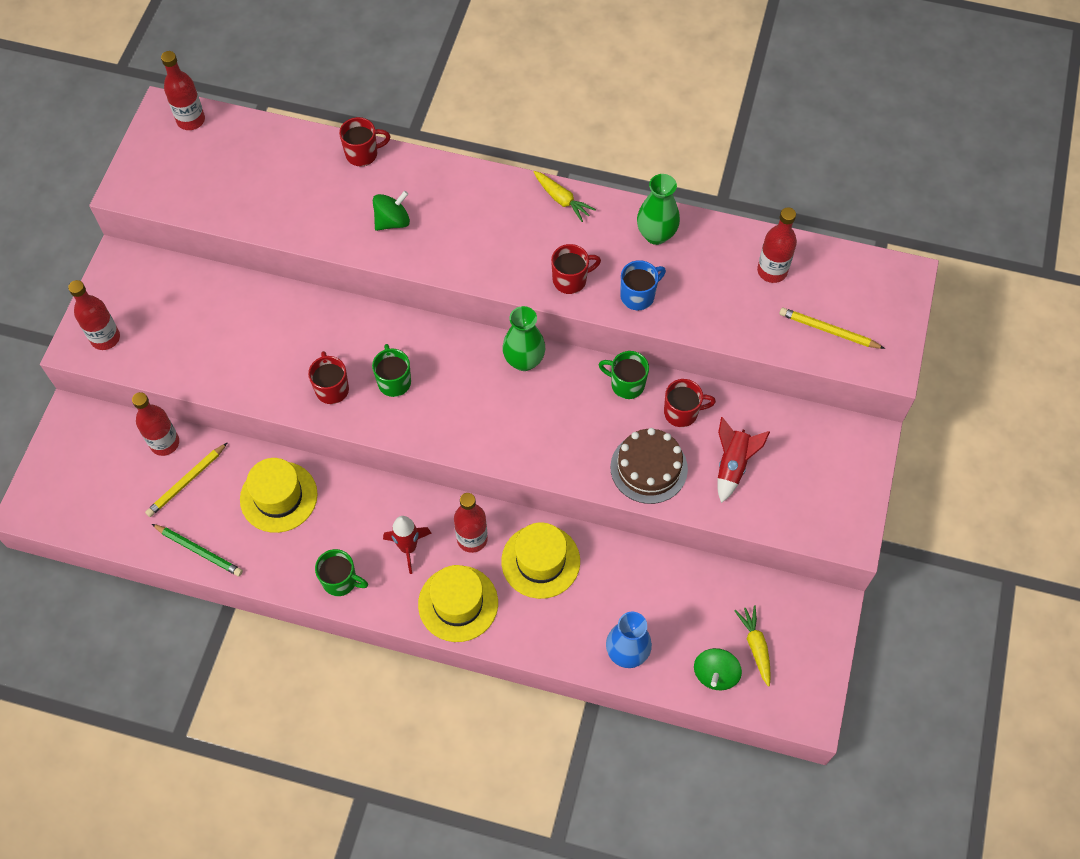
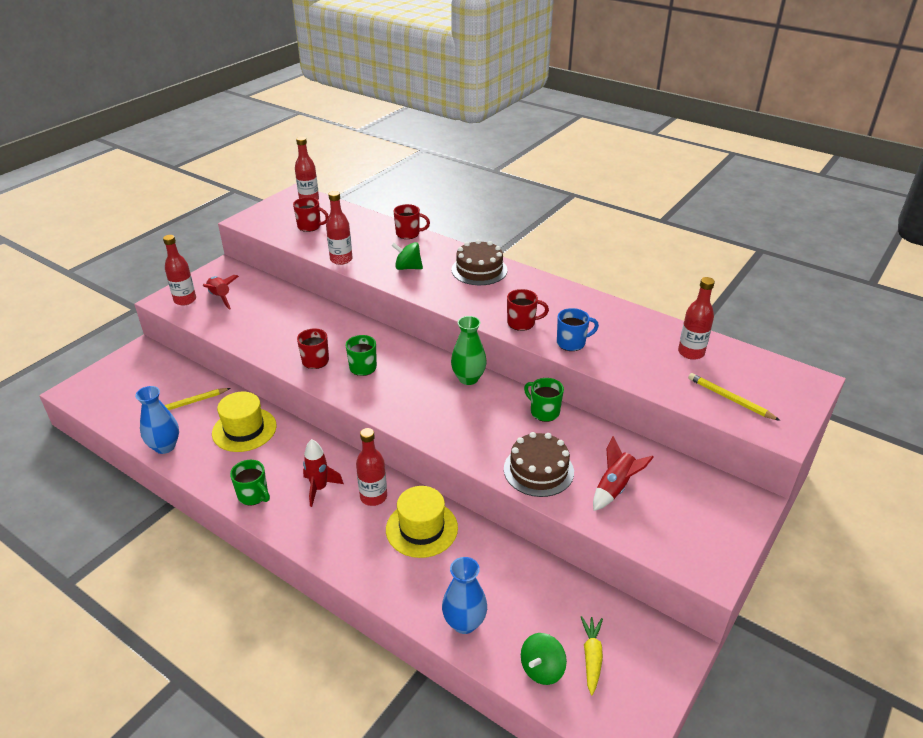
camera: 20 degrees right, 25 degrees down
(150, 319) = (220, 297): none -> red rocket
(165, 443) = (189, 379): red bottle -> red bottle (341, 260)
(199, 551) = (165, 446): green pencil -> blue vase
(392, 221) = (408, 267): green spinning top -> green spinning top turned 150 degrees counterclockwise
(458, 603) = (336, 539): yellow hat -> none
(483, 199) = (479, 270): none -> brown cake
(562, 200) = (537, 281): yellow carrot -> none
(656, 234) = (602, 313): green vase -> none
(682, 412) = (583, 441): red mug -> red mug (310, 226)

